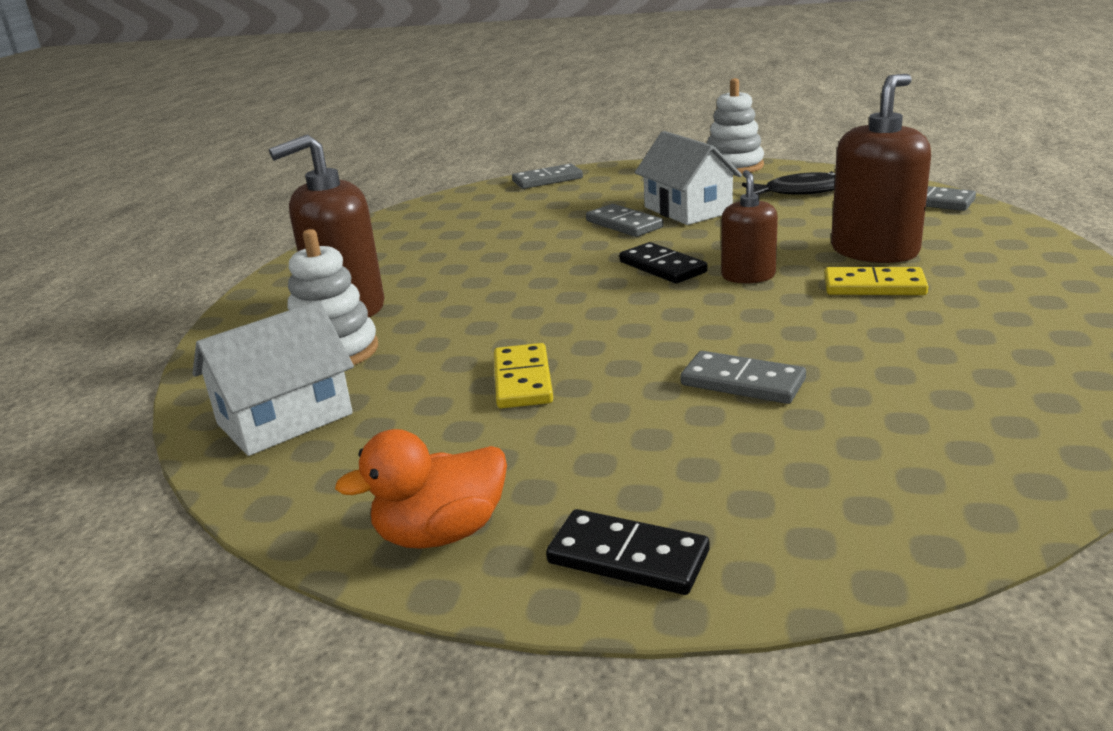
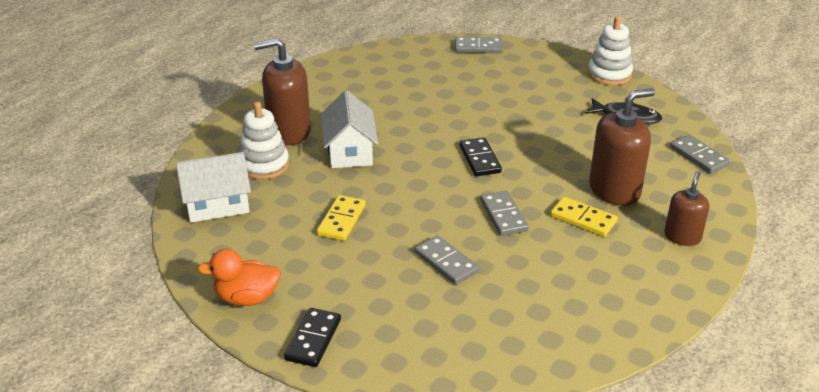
camera: 20 degrees right, 10 degrees up
(623, 224) = (489, 111): grey domino -> grey domino (503, 215)
(628, 557) = (313, 339): black domino -> black domino turned 60 degrees clockwise
(687, 210) = (539, 110): white house -> white house (350, 151)
(748, 276) = (521, 184): brown soap dispenser -> brown soap dispenser (682, 236)

